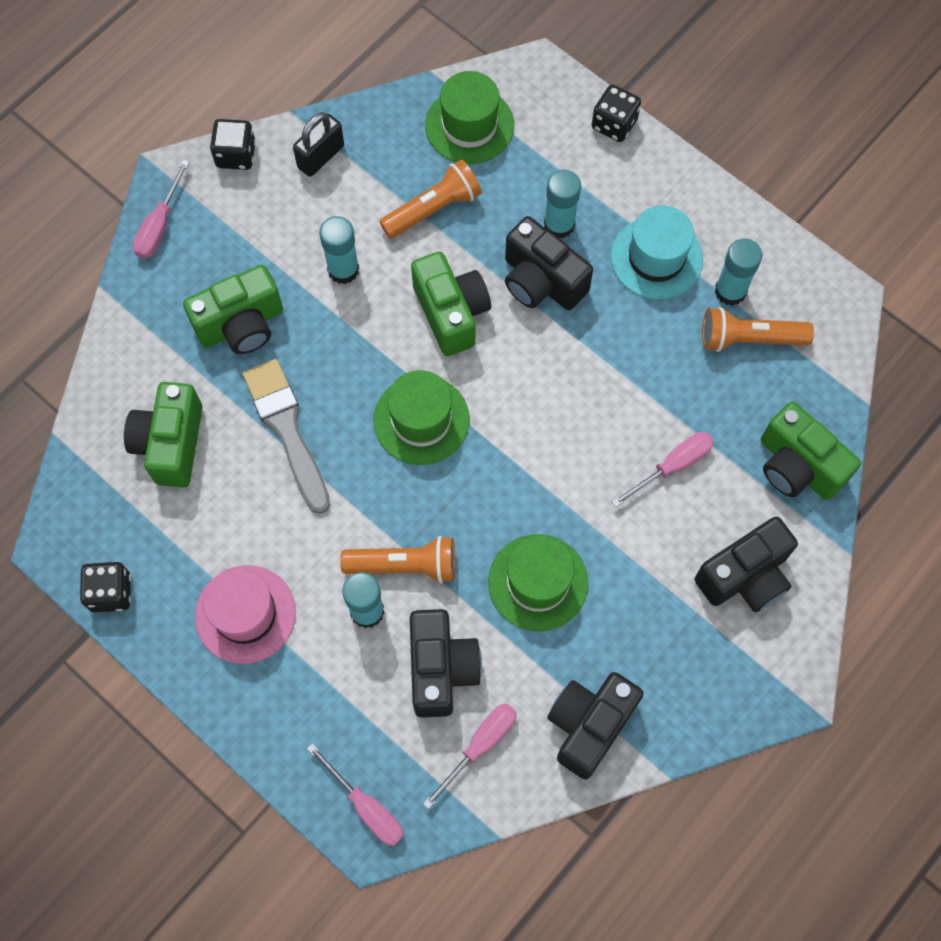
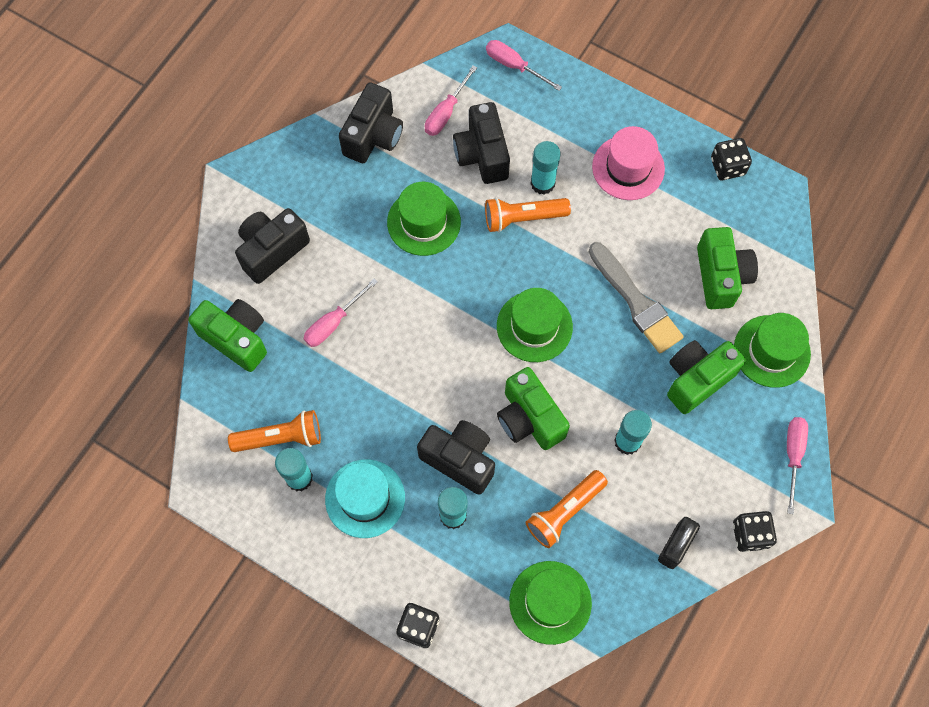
camera: 170 degrees right, 0 degrees up
(141, 343) = (771, 351): none -> green hat

